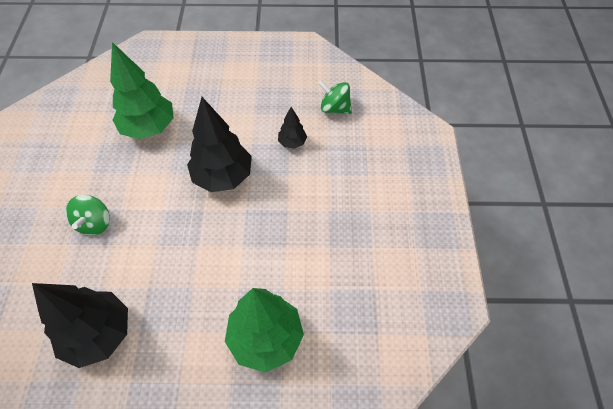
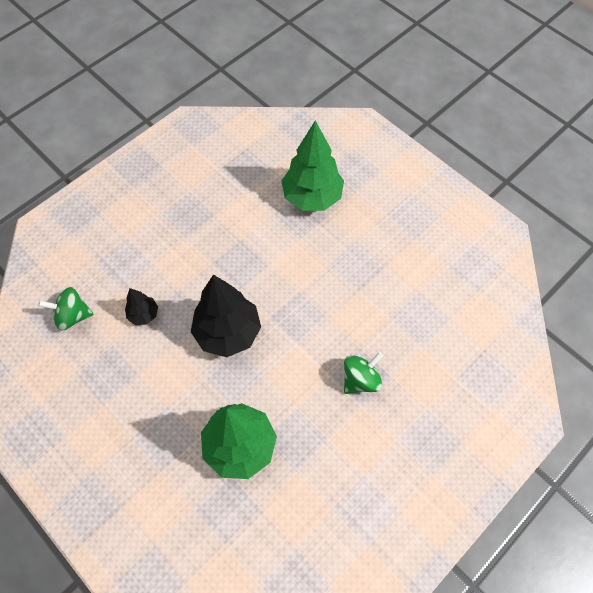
camera: 135 degrees left, 5 degrees up
(99, 334) = (414, 285): black tree -> none
(334, 108) = (72, 316): green spinning top -> green spinning top turned 105 degrees clockwise

